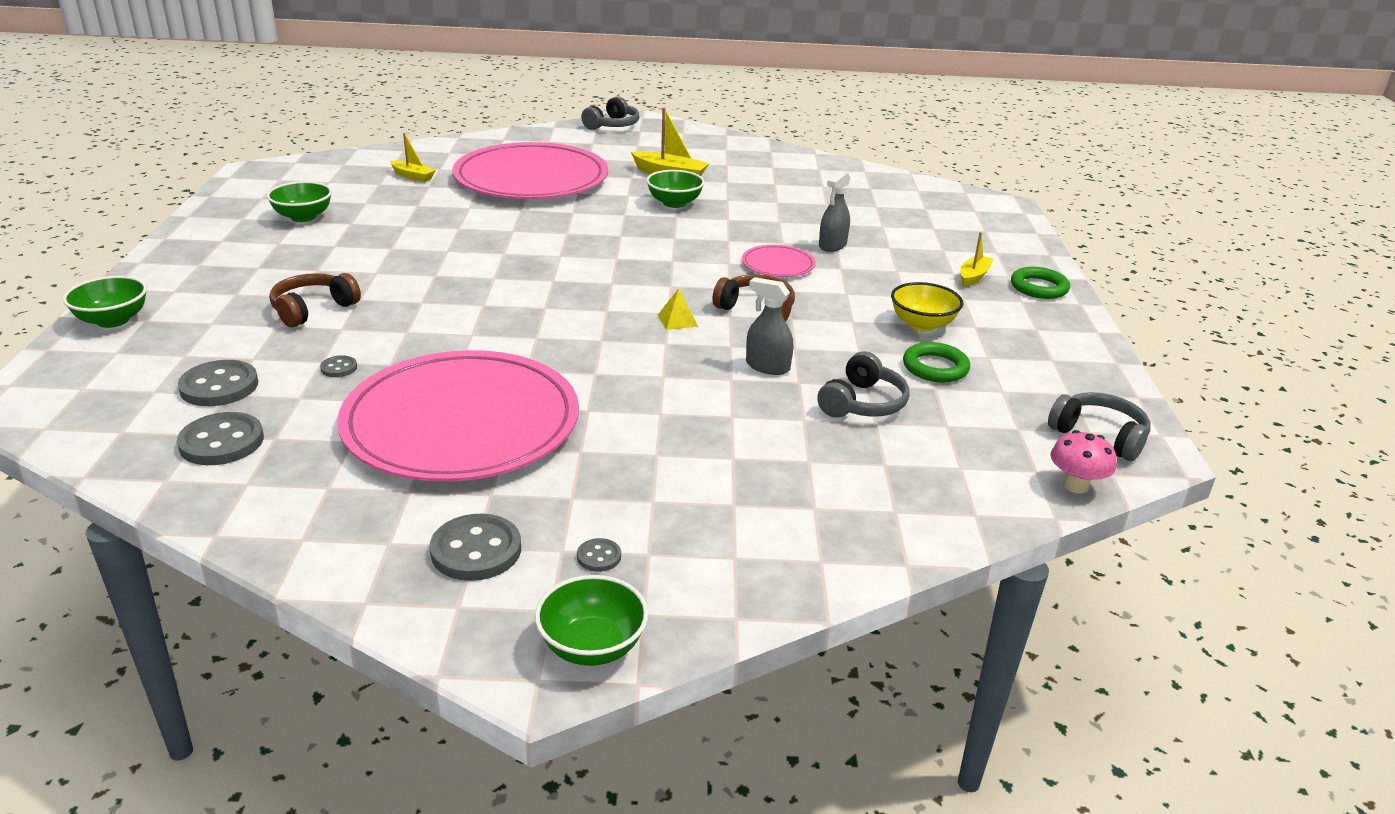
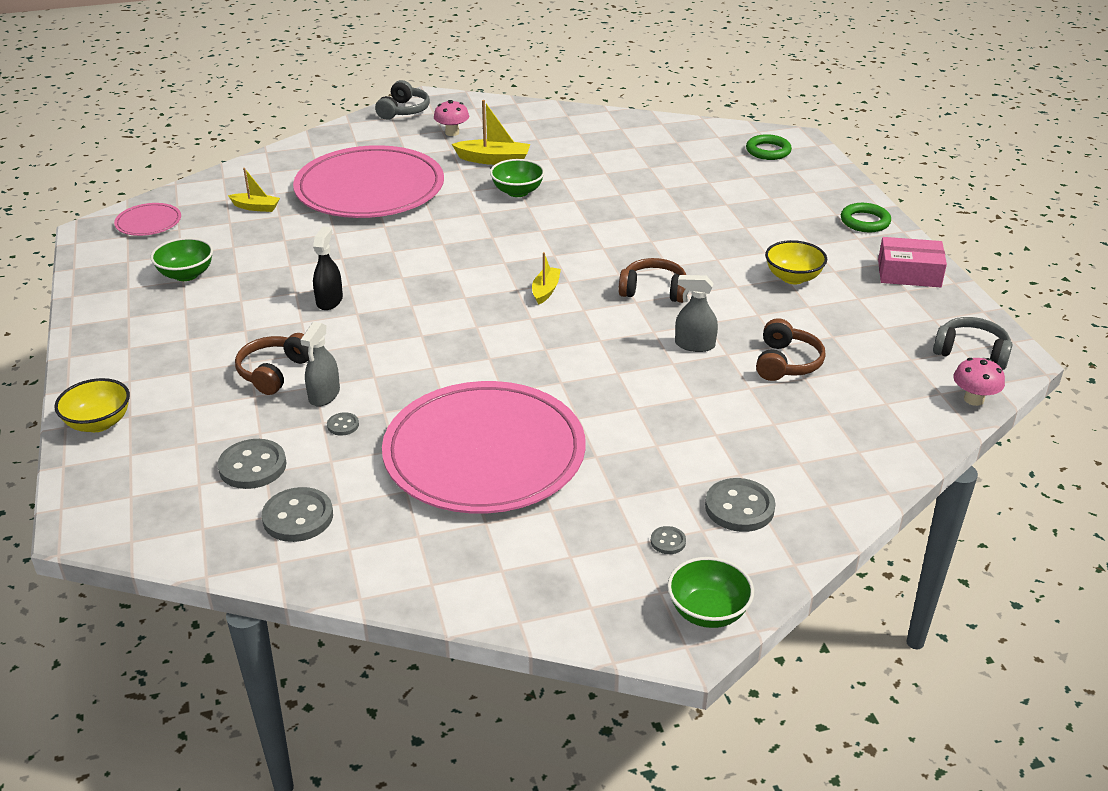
camera: 15 degrees left, 5 degrees up
(113, 320) = (98, 423): green bowl -> yellow bowl
(417, 260) = (329, 301): none -> black spray bottle
(476, 550) = (573, 559): grey button -> grey button (739, 507)
(645, 148) = (452, 133): none -> pink mushroom
(677, 320) = (596, 315): yellow pyramid -> none
(778, 264) = (645, 241): pink plate -> pink plate (148, 222)
(832, 245) = (679, 211): grey spray bottle -> grey spray bottle (324, 395)
(863, 403) = (786, 363): grey headphones -> brown headphones
(935, 367) = (823, 317): green ring -> green ring (768, 151)
(973, 276) = (809, 221): yellow boat -> yellow boat (545, 290)
(1064, 344) = (909, 273): none -> pink box

